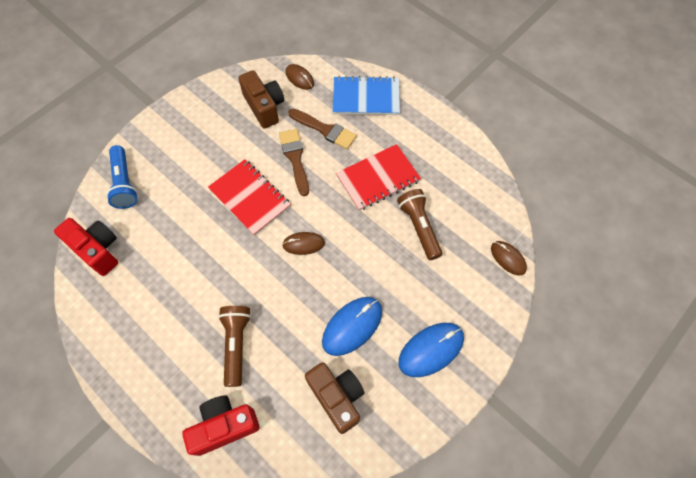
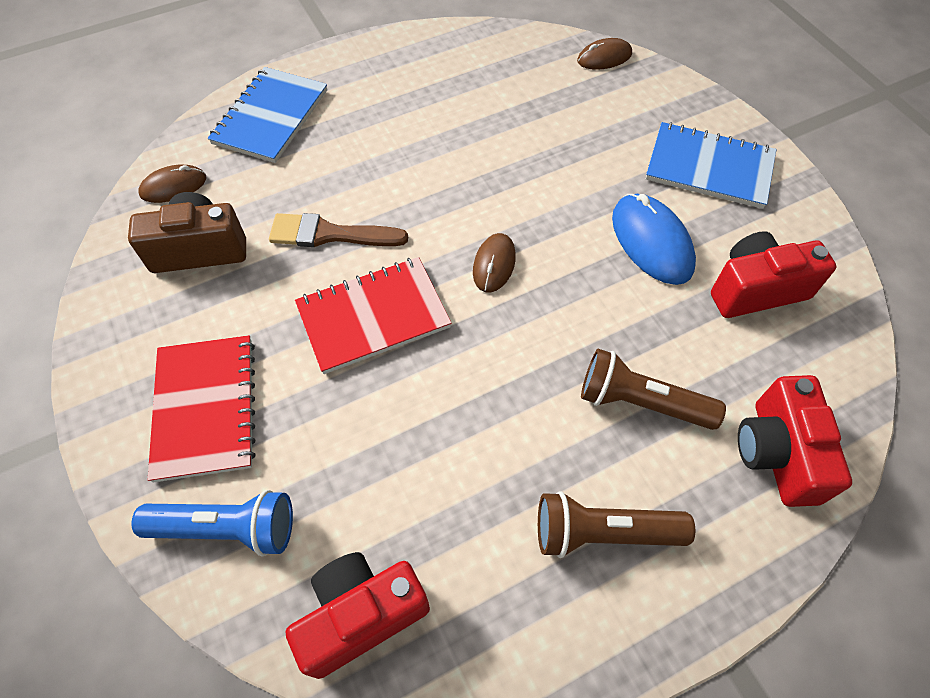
camera: 70 degrees left, 5 degrees down
(325, 130) = (299, 181): brown brush -> none
(337, 397) = (756, 290): brown camera -> red camera
(378, 178) = (423, 145): red notebook -> red notebook (205, 408)
(419, 227) = (523, 125): brown flashlight -> brown flashlight (603, 532)
(431, 350) = (709, 168): blue mouse -> blue notebook

